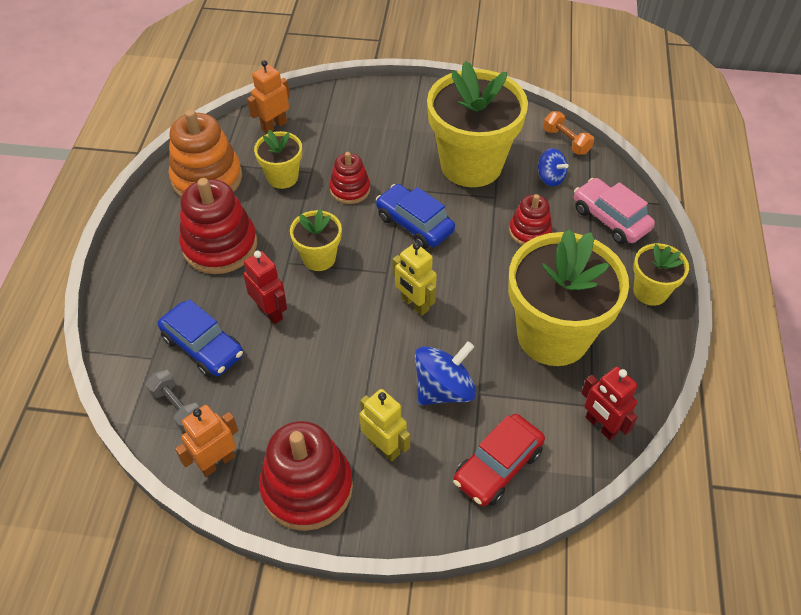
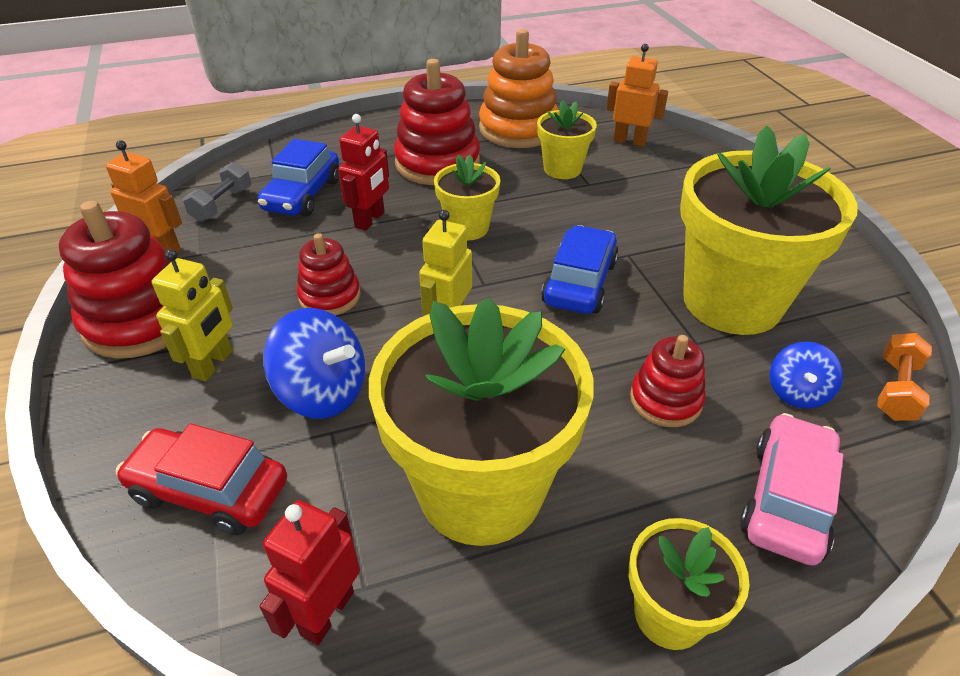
camera: 65 degrees right, 10 degrees down
(350, 189) = (588, 217): red stacking toy -> red stacking toy (330, 296)

